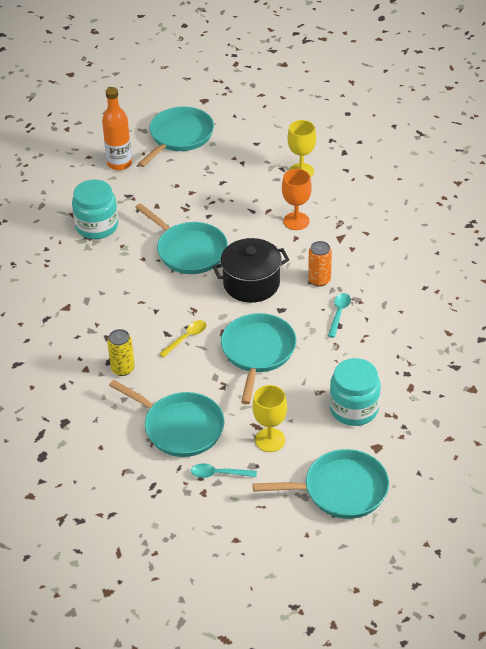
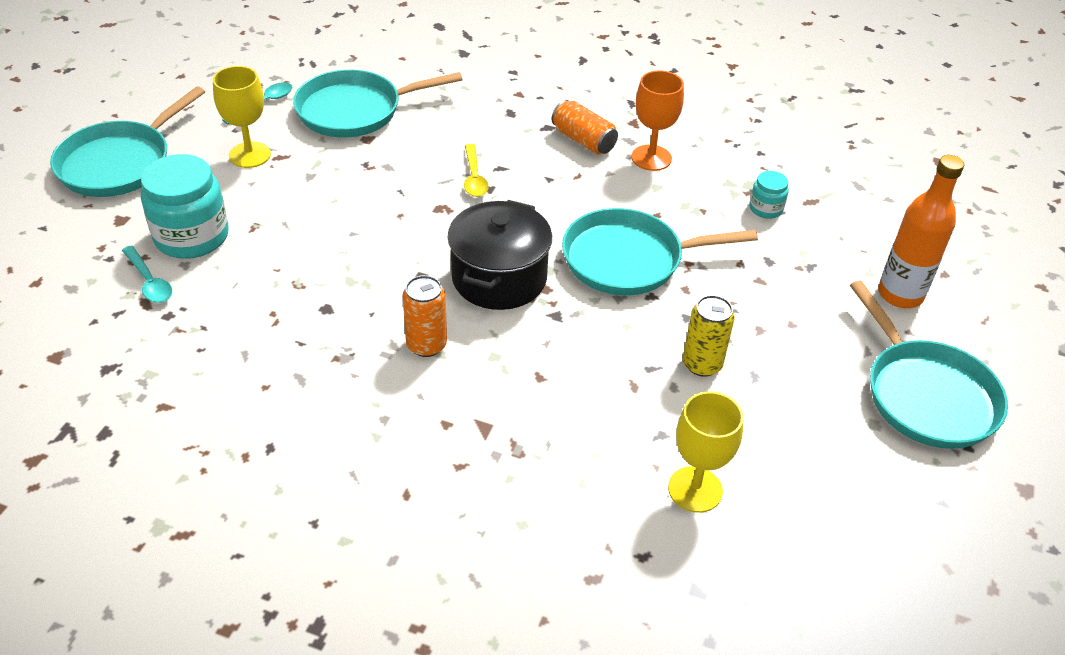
camera: 125 degrees right, 0 degrees up
(97, 226) = (765, 208): turquoise jar -> turquoise jar, size x0.49
(106, 317) = (583, 140): none -> orange can
(123, 369) = (487, 115): yellow can -> yellow can (702, 364)
(257, 352) = (379, 216): turquoise pan -> none
(296, 221) = (576, 401): orange goblet -> orange goblet (651, 158)
(339, 313) = (344, 323): turquoise spoon -> turquoise spoon (149, 282)

